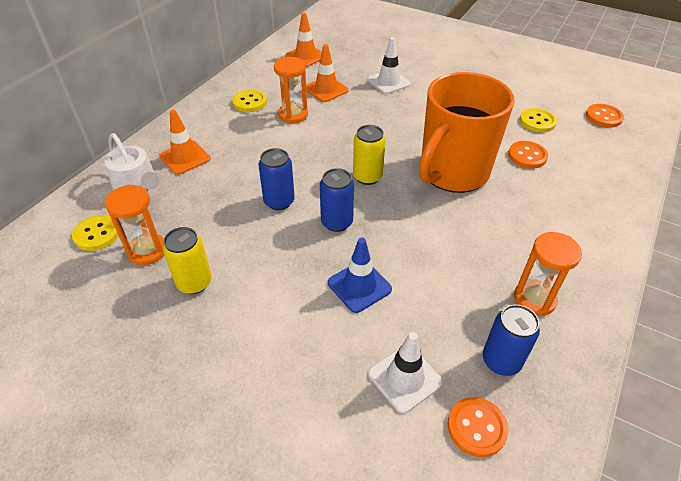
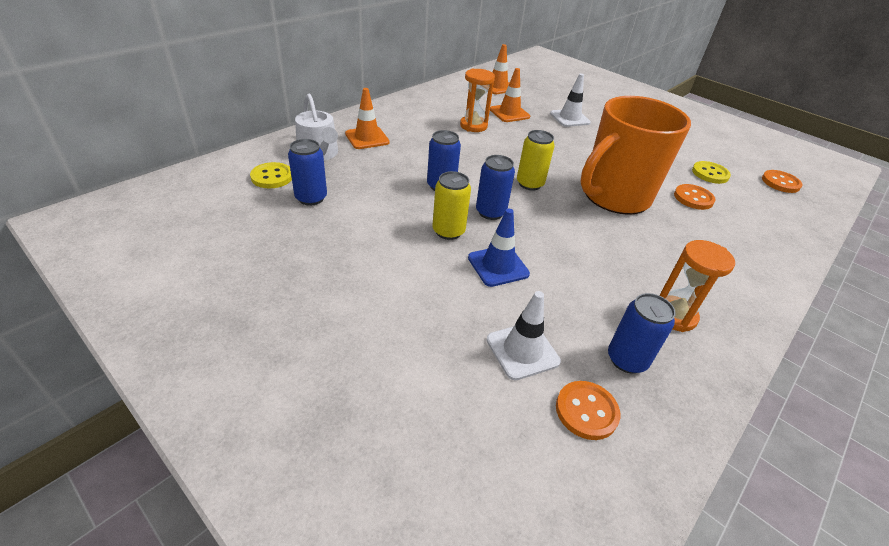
camera: 10 degrees right, 5 degrees down
(147, 251) = (311, 198): orange hourglass -> blue can
(194, 283) = (344, 230): yellow can -> yellow can (448, 231)
(249, 102) = (437, 110): yellow button -> none

